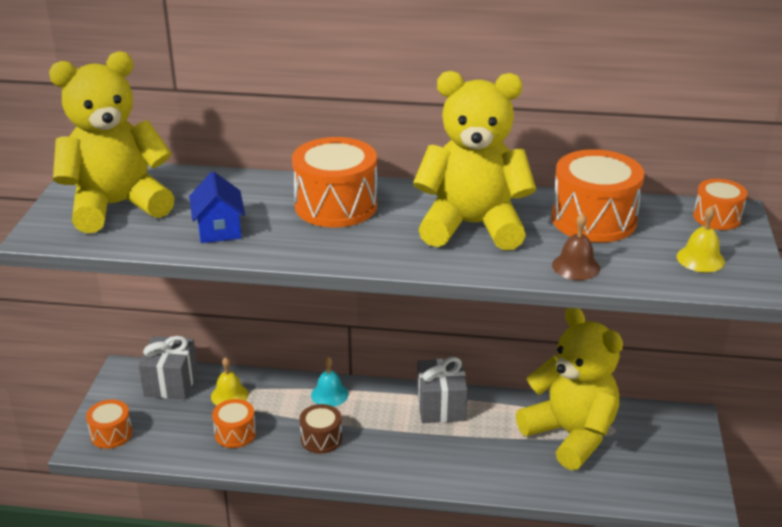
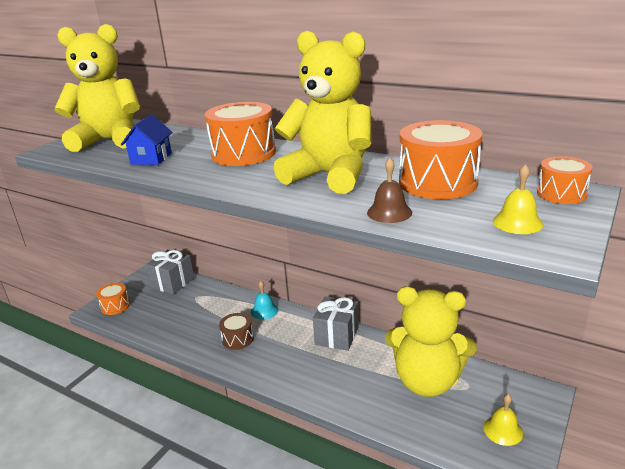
camera: 25 degrees right, 5 degrees down
(229, 395) = (201, 297): yellow bell -> yellow bell (503, 430)
(235, 433) = (186, 322): orange drum -> none
(570, 435) = (427, 381): yellow teddy bear -> yellow teddy bear turned 120 degrees clockwise

